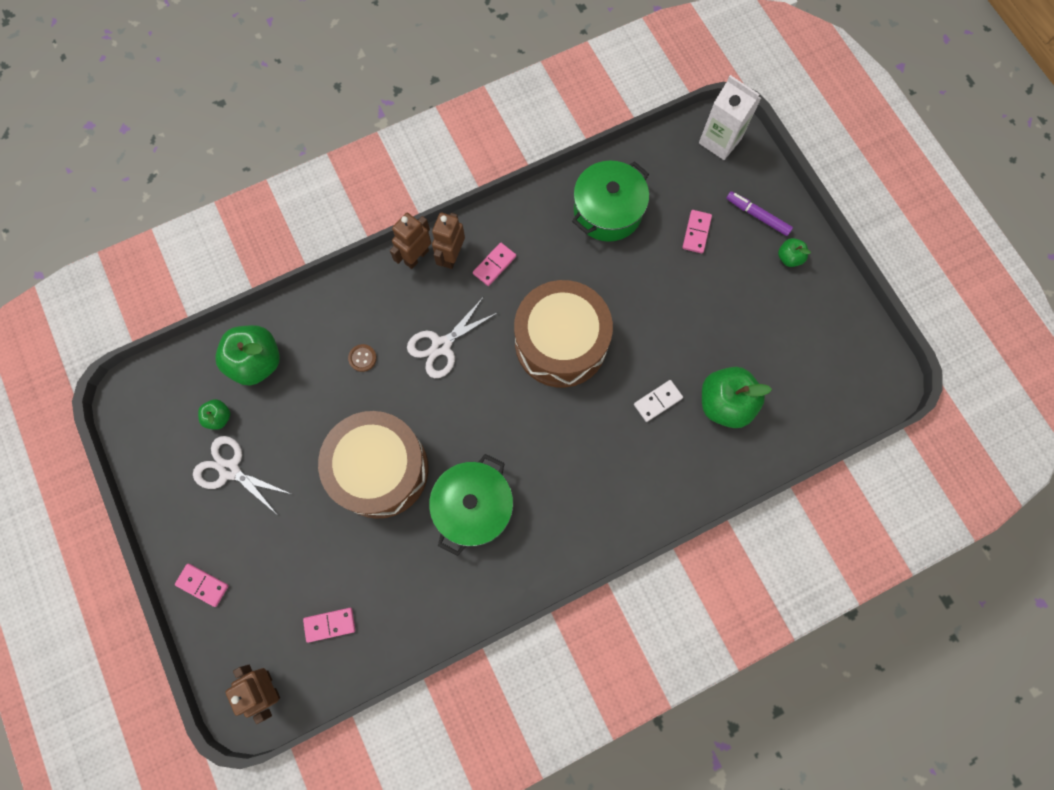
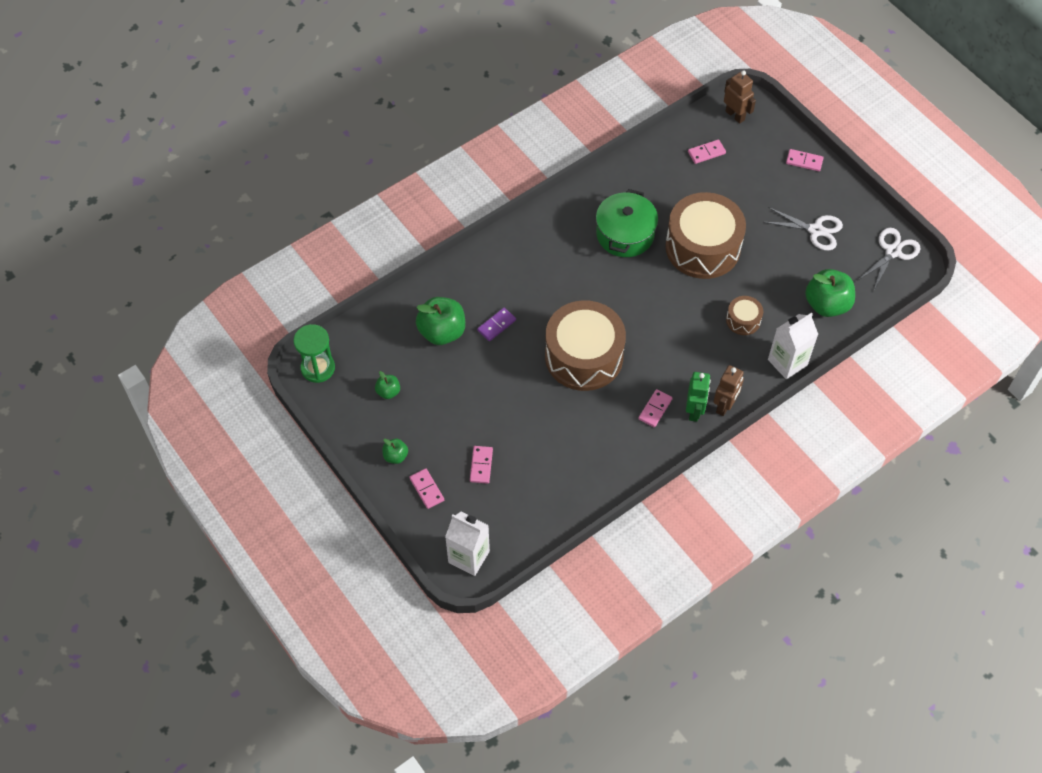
camera: 170 degrees right, 15 degrees down
(219, 417) = (839, 262): green apple -> green apple (388, 392)
(330, 296) = (787, 362): none -> white carton
(362, 358) = (743, 320): brown button -> brown drum
(441, 346) = (682, 339): white scissors -> white scissors (892, 252)
(451, 256) = (694, 411): brown robot -> green robot
(607, 211) = (565, 472): green pot -> none
(658, 401) = (496, 325): white domino -> purple domino
(757, 216) = (427, 489): purple marker -> pink domino
(876, 380) = (318, 368): none -> green hourglass

